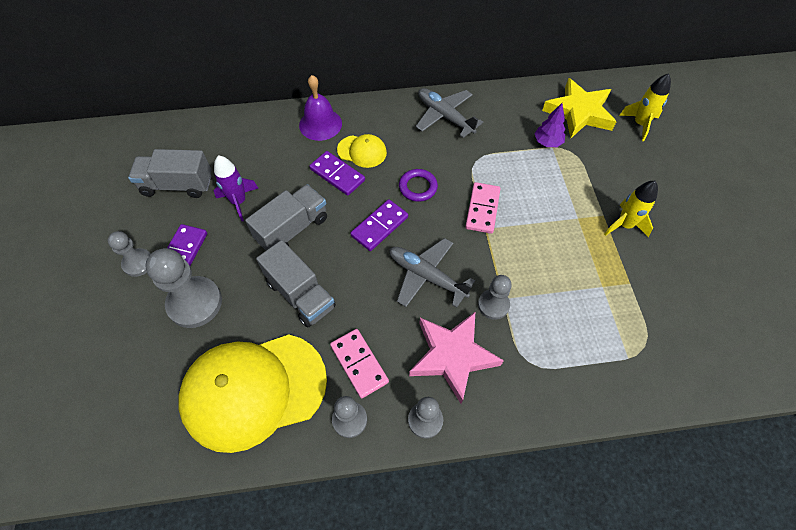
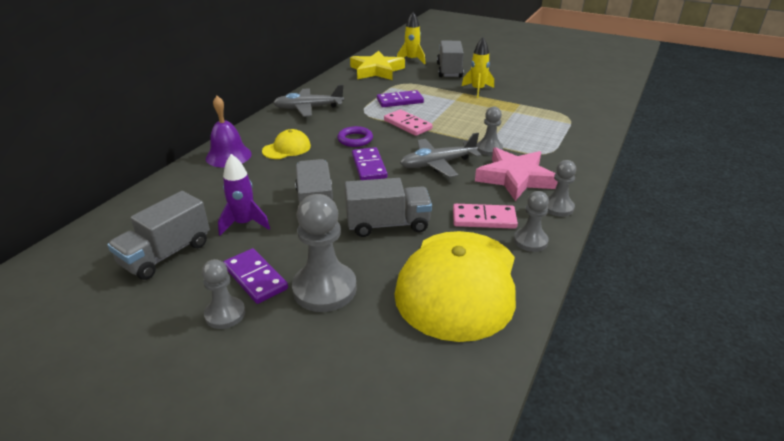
camera: 55 degrees left, 25 degrees down
(337, 175) = (292, 166): purple domino -> purple domino (400, 101)
(547, 142) = (385, 87): purple tree -> none
(649, 172) = (449, 70): none -> grey truck

